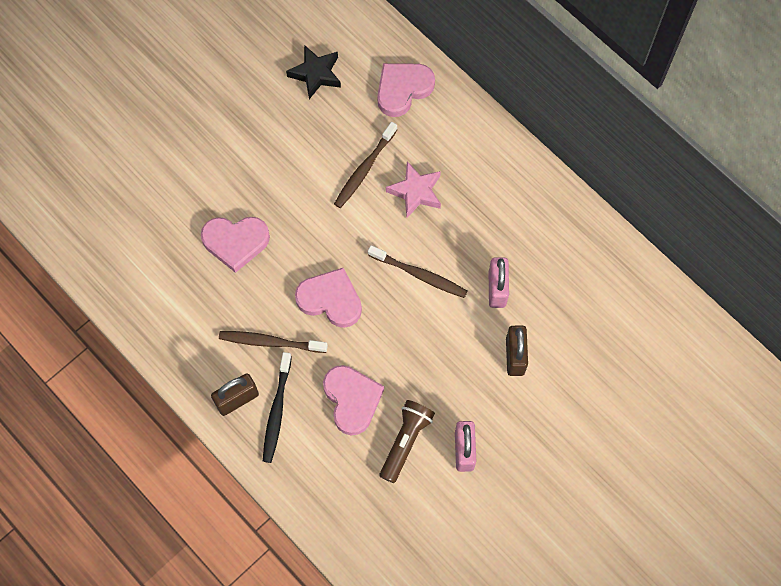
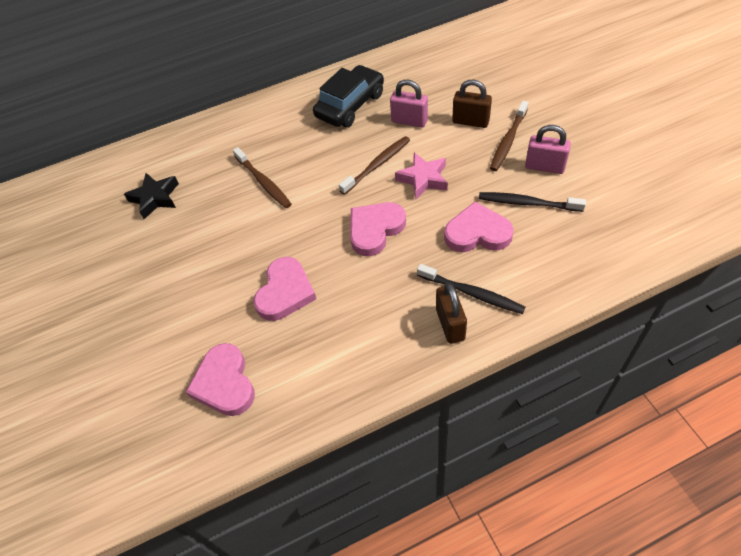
camera: 65 degrees left, 15 degrees down
(270, 342) = (399, 284): brown toothbrush -> brown toothbrush (508, 141)
(403, 89) = (206, 144): pink heart -> pink heart (224, 383)
(405, 442) = (527, 203): brown flashlight -> black toothbrush
(416, 192) = (302, 153): pink star -> pink star (423, 179)
(505, 216) = (350, 105): none -> black car

